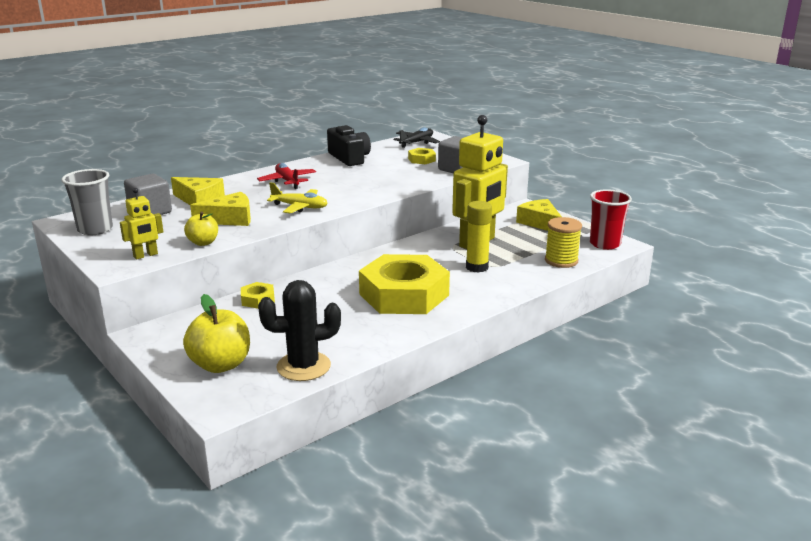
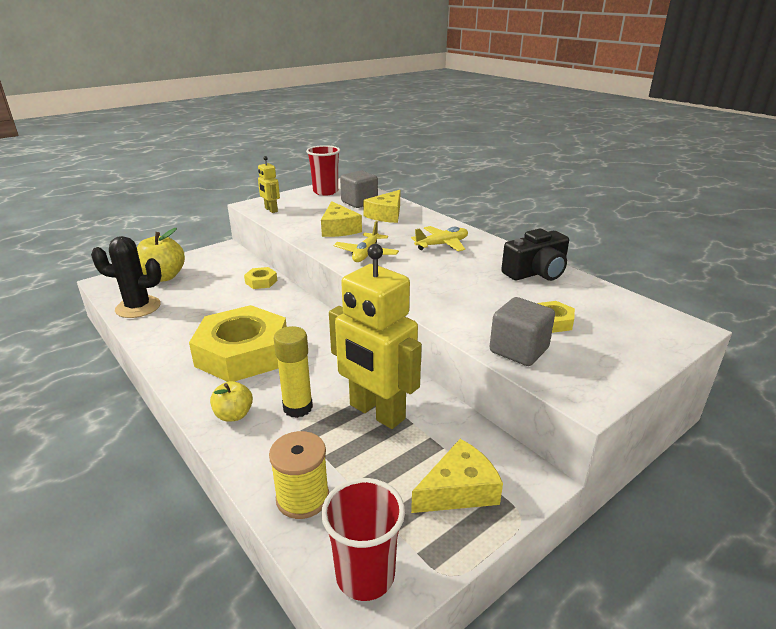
camera: 90 degrees right, 5 degrees up
(95, 229) = (325, 192): grey cup -> red cup
(203, 243) = (288, 224): yellow apple -> yellow apple (234, 415)
(287, 181) = (442, 244): red plane -> yellow plane
(303, 366) = (138, 307): black cactus -> black cactus turned 75 degrees counterclockwise
(416, 142) = (636, 318): black plane -> none

